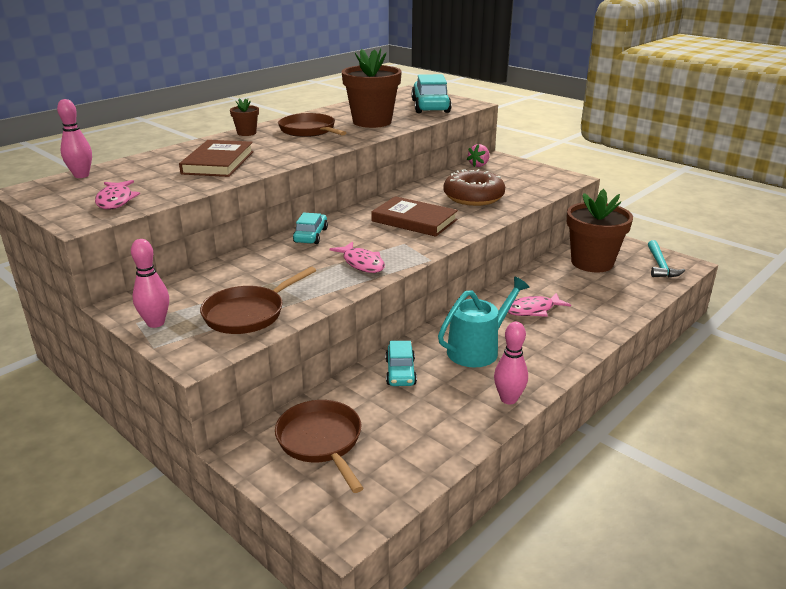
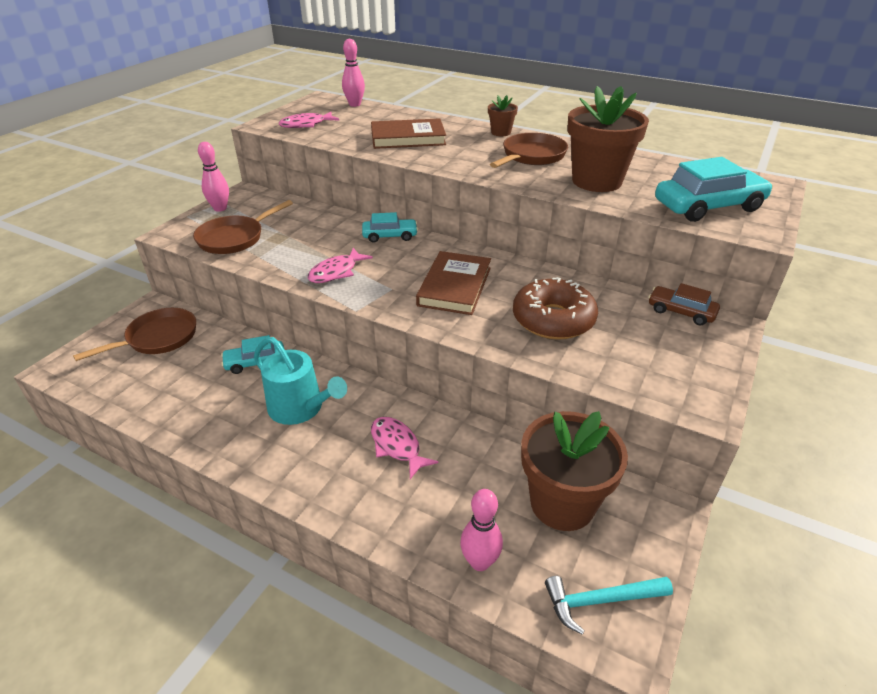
camera: 75 degrees right, 10 degrees up
(248, 314) = (234, 238): brown pan -> brown pan turned 75 degrees counterclockwise
(479, 165) = (681, 312): pink strawberry -> brown car
(508, 399) = (210, 440): pink bowling pin -> pink bowling pin (480, 562)

